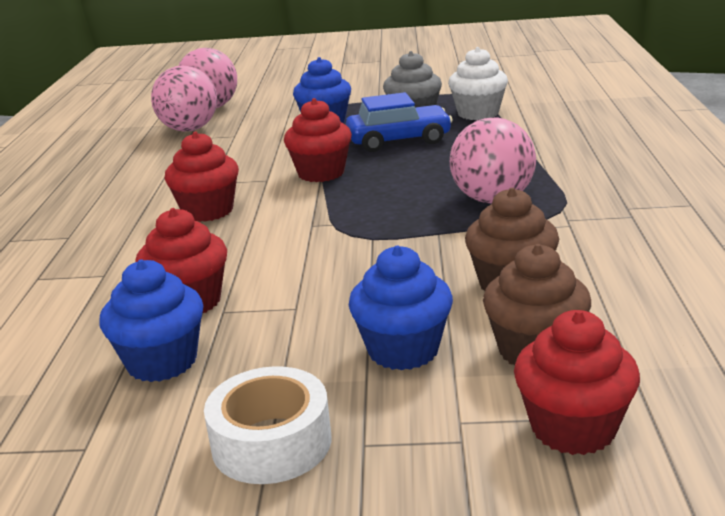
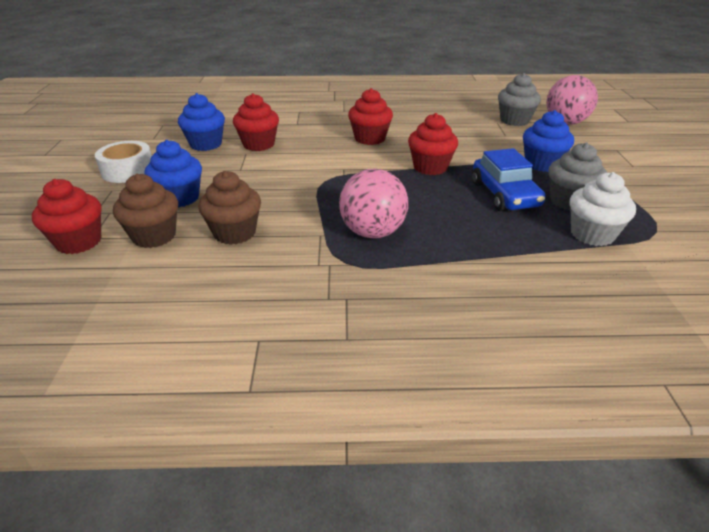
camera: 85 degrees right, 10 degrees up
(189, 129) = (514, 120): pink ball -> grey cupcake

